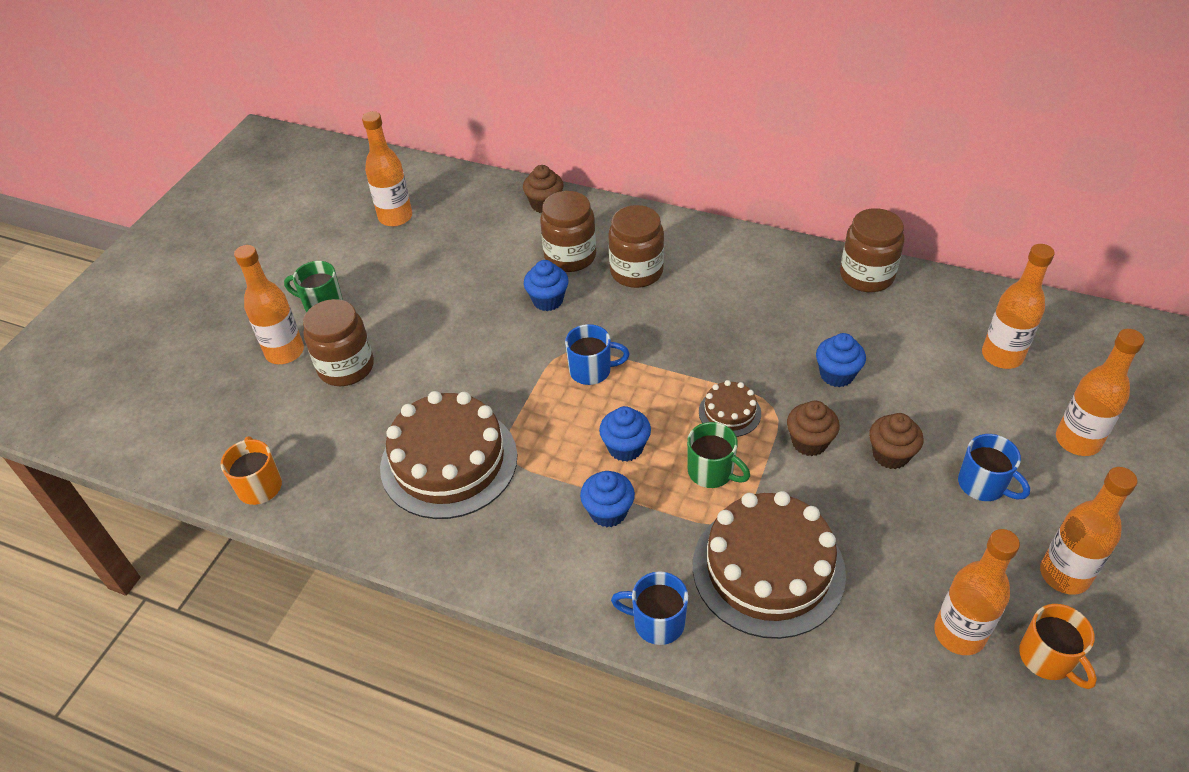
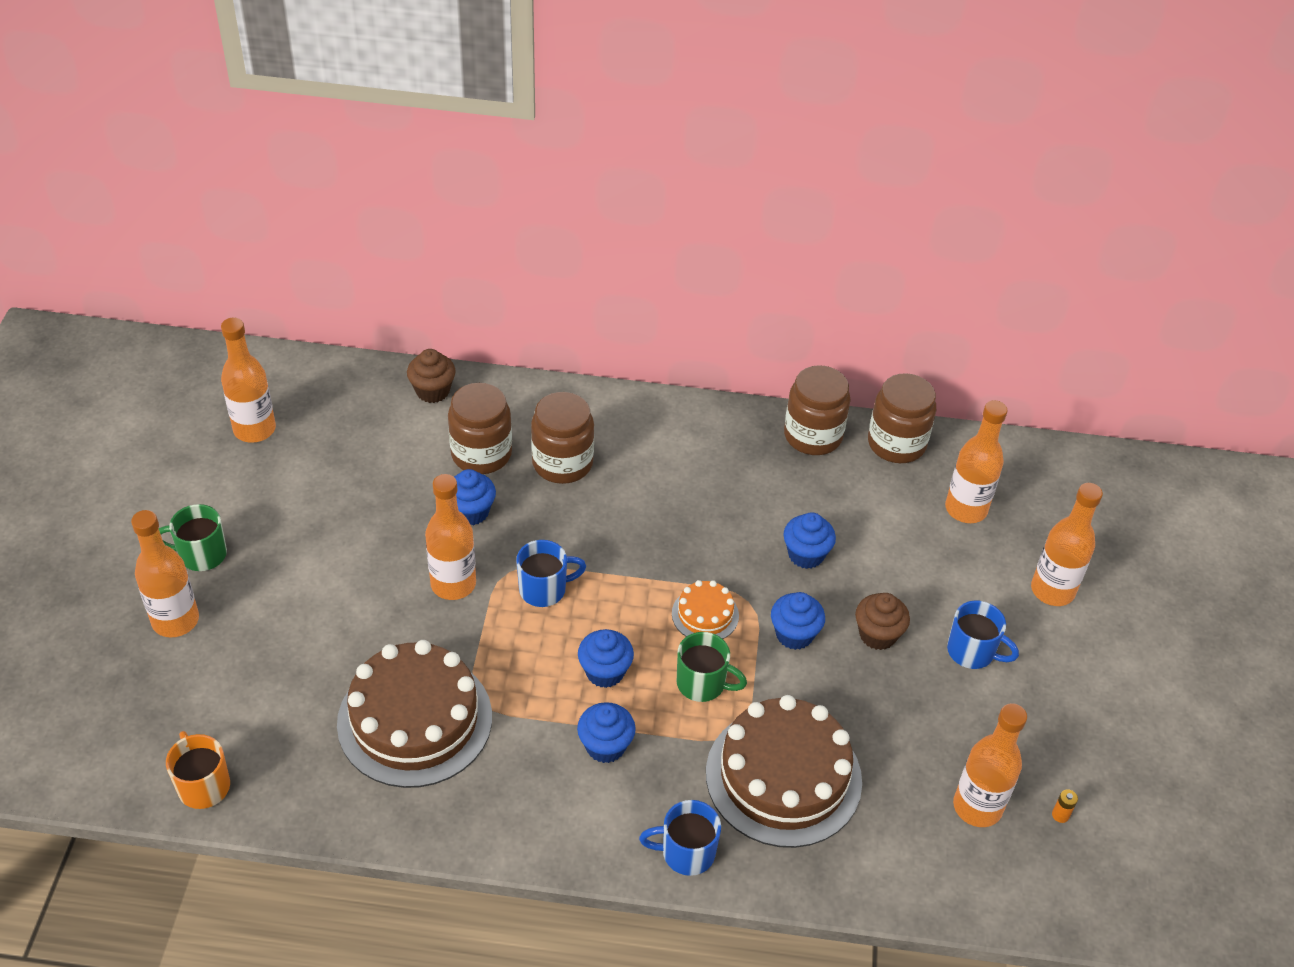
camera: 20 degrees left, 0 degrees up
(346, 367) = (257, 628): brown jar -> brown jar (896, 443)
(729, 412) = (705, 614): brown cake -> orange cake
(809, 442) = (794, 634): brown cupcake -> blue cupcake
(1047, 658) = (1060, 815): orange mug -> orange battery
(1064, 575) = (1062, 730): orange bottle -> orange bottle (453, 584)

